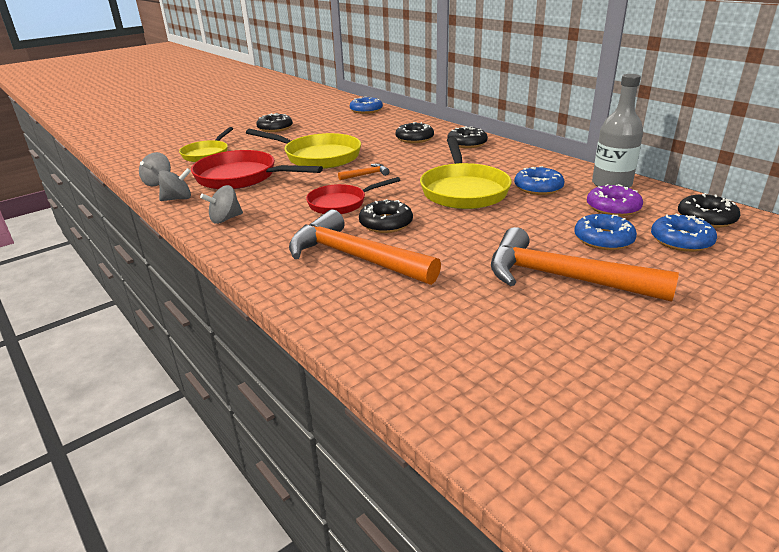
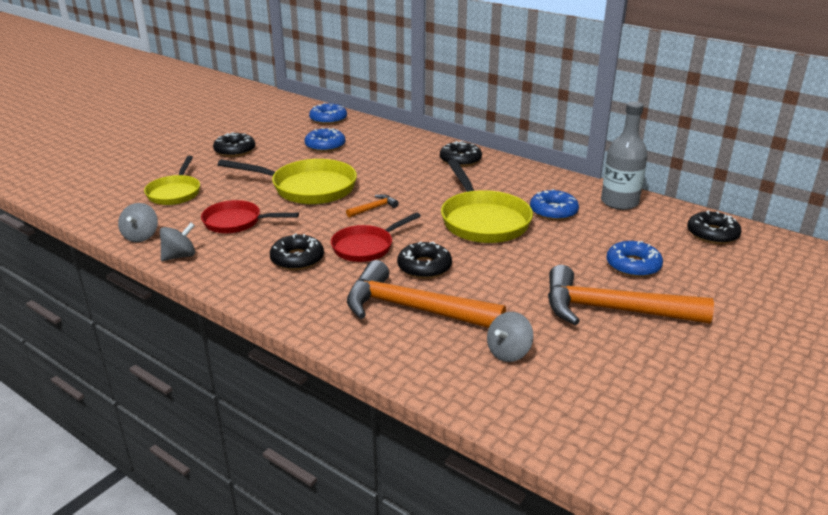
camera: 15 degrees left, 0 degrees up
(225, 219) = (251, 277): grey spinning top -> grey spinning top (508, 352)
(241, 177) = (236, 222): red pan -> red pan, size x0.64
(414, 138) = (402, 156): black donut -> black donut (297, 259)
(613, 207) = (629, 229): purple donut -> none
(681, 240) = (698, 260): blue donut -> blue donut (325, 145)

